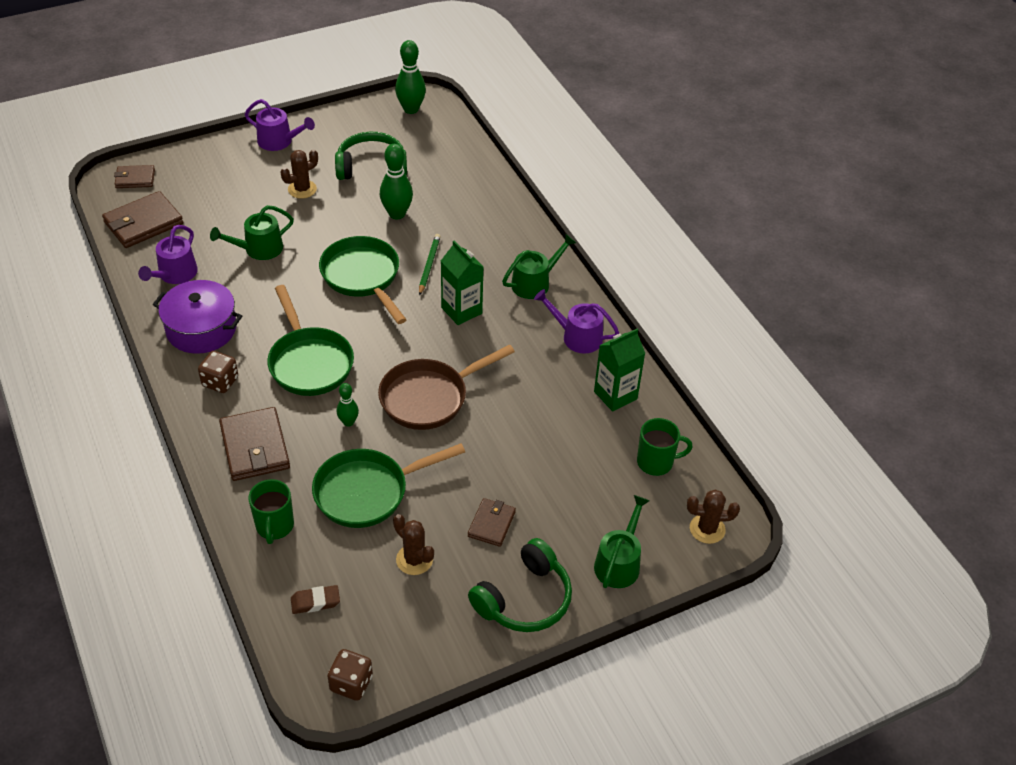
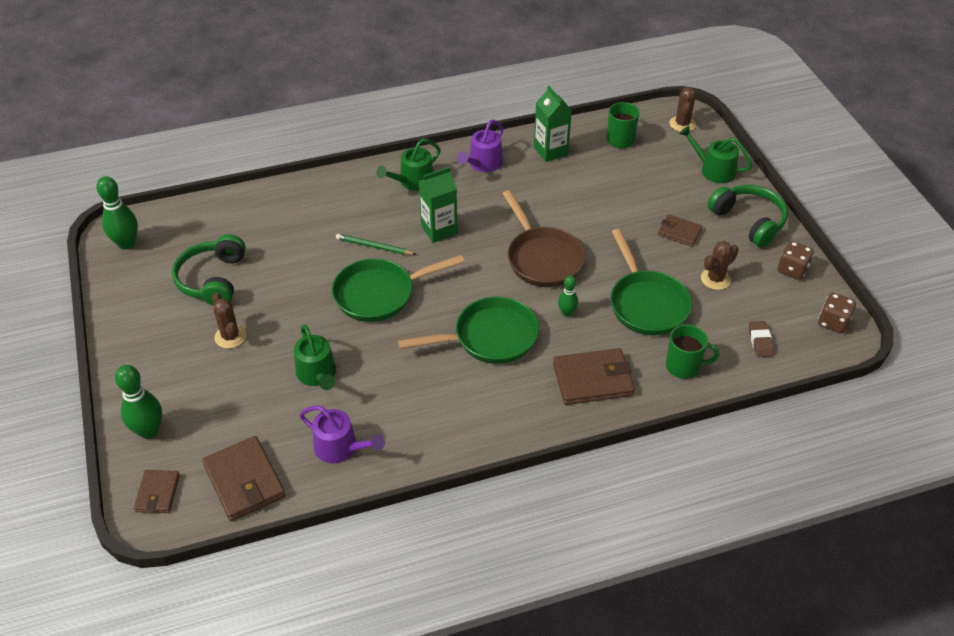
camera: 80 degrees left, 0 degrees up
(201, 329) = (430, 423): purple pot -> none
(220, 382) = (507, 406): brown dice -> brown dice (792, 270)
(279, 141) = (138, 355): purple watering can -> none
(397, 214) = (293, 264): green bowling pin -> green bowling pin (149, 431)
(534, 283) = (413, 181): green watering can -> green watering can turned 105 degrees counterclockwise

